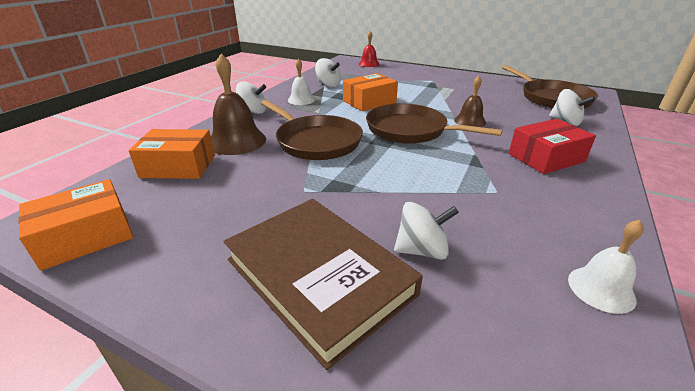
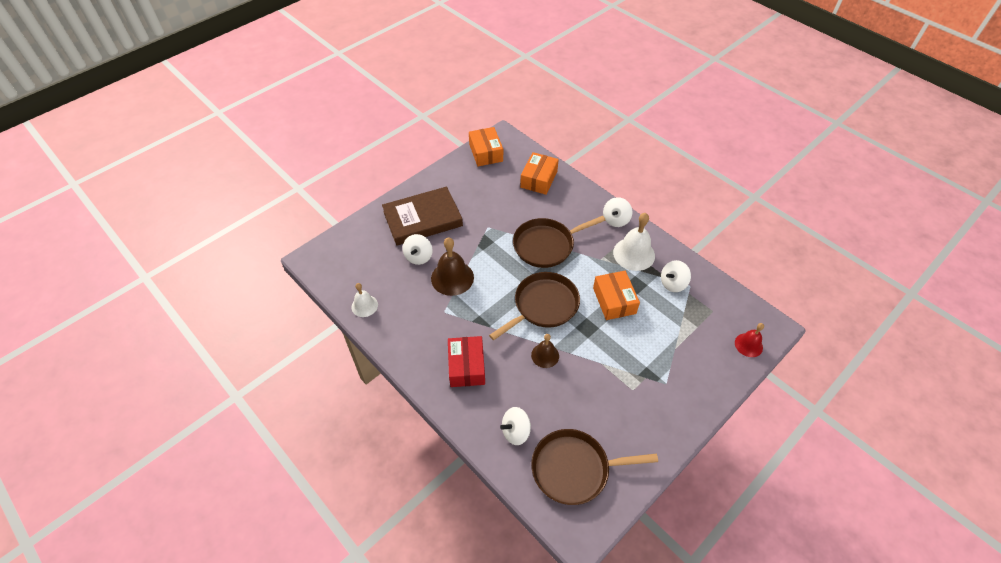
camera: 110 degrees right, 20 degrees up
(237, 141) = (563, 206): brown bell -> brown bell (452, 278)
(301, 100) = (634, 254): white bell -> white bell, size x1.67

